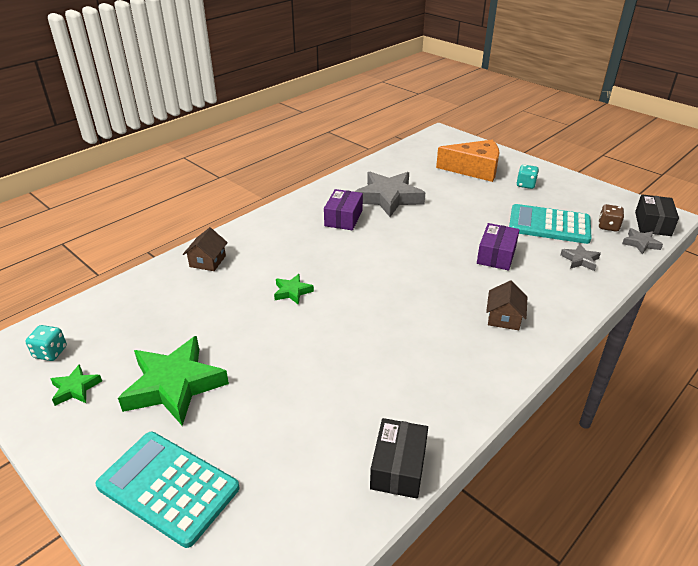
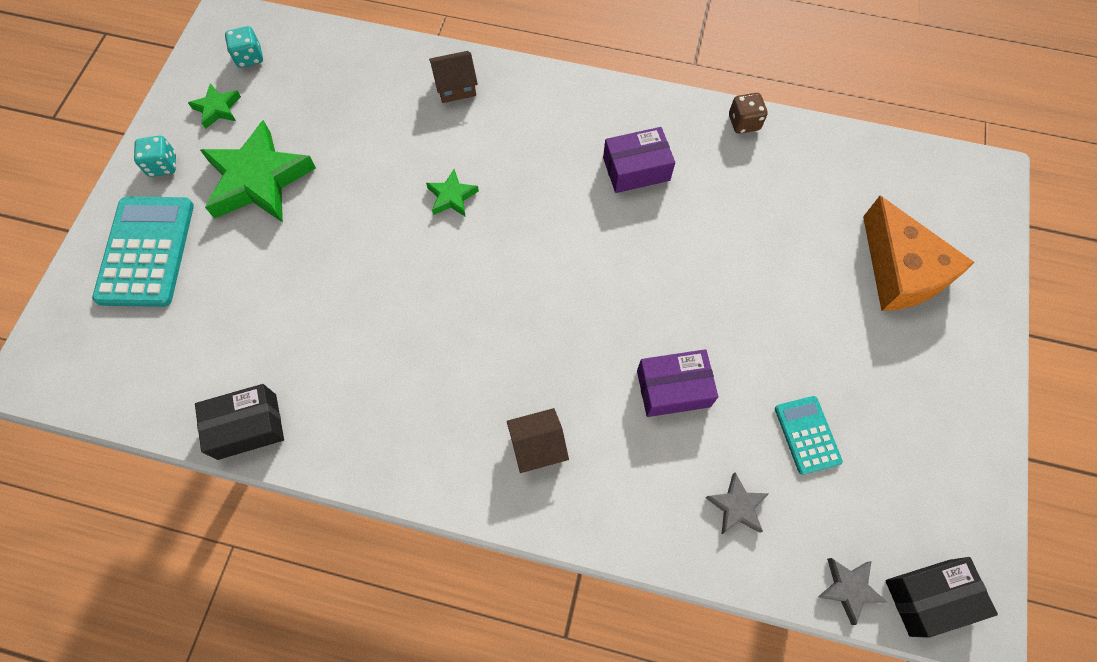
camera: 60 degrees right, 30 degrees up
(388, 198) = (726, 196): grey star -> none
(525, 185) = (910, 362): turquoise dice -> turquoise dice (163, 165)
(549, 225) = (807, 435): turquoise calculator -> turquoise calculator, size x0.55
(608, 226) = (867, 525): brown dice -> brown dice (744, 123)

